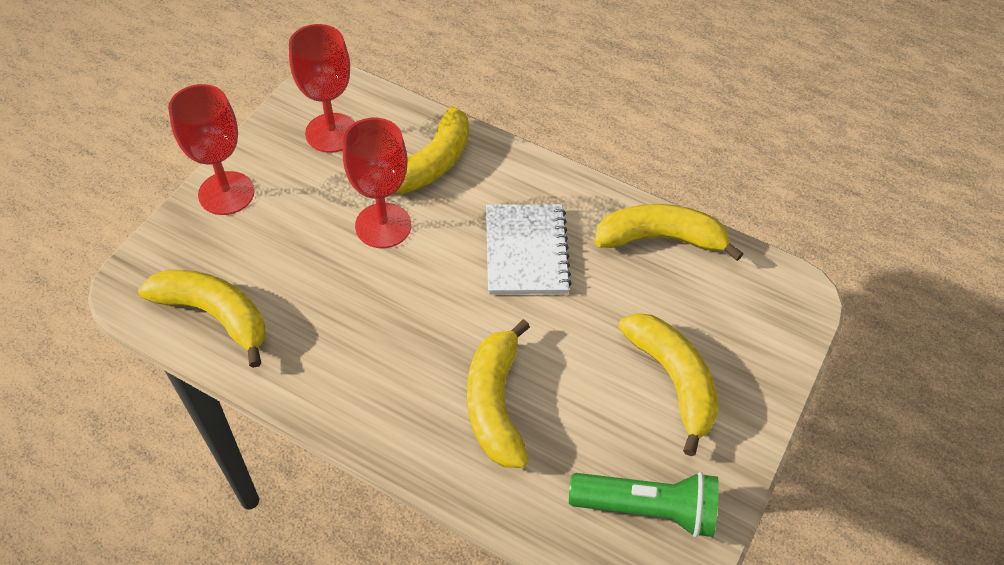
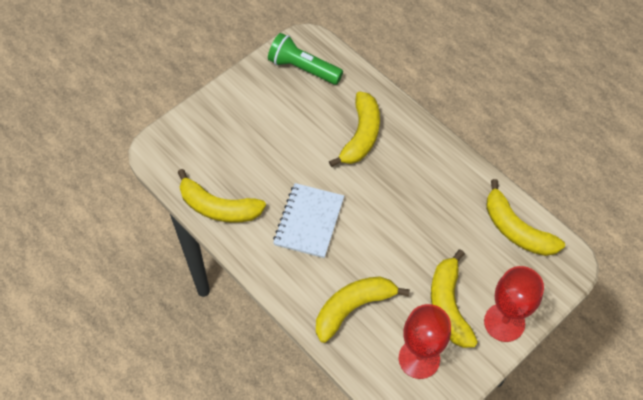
camera: 160 degrees left, 5 degrees up
(383, 225) = (398, 266): red goblet -> none
(673, 380) = (258, 122): yellow banana -> yellow banana (449, 306)

